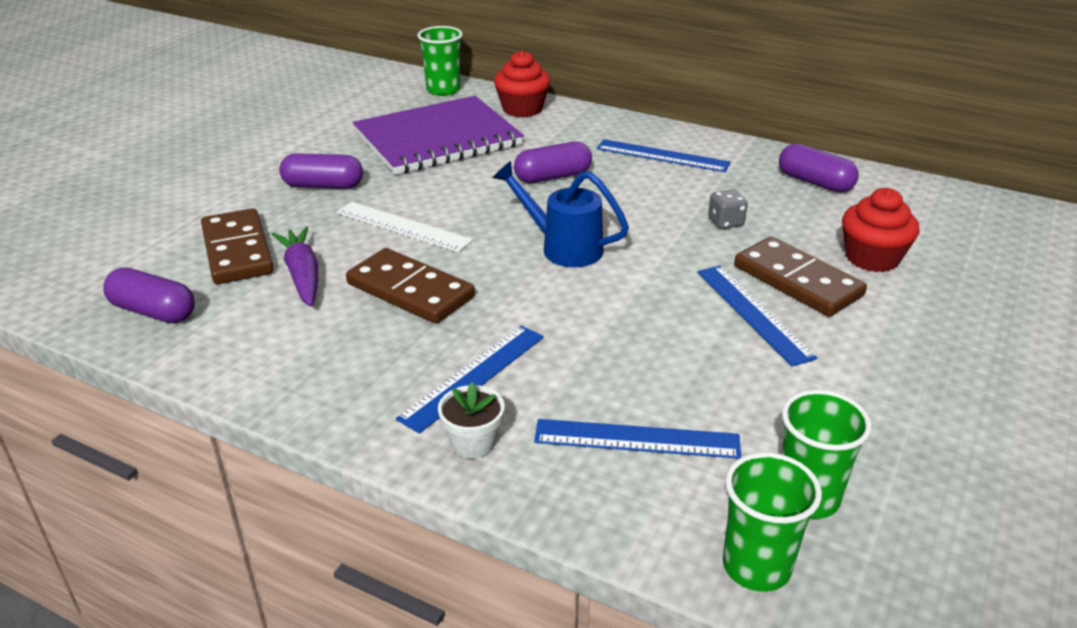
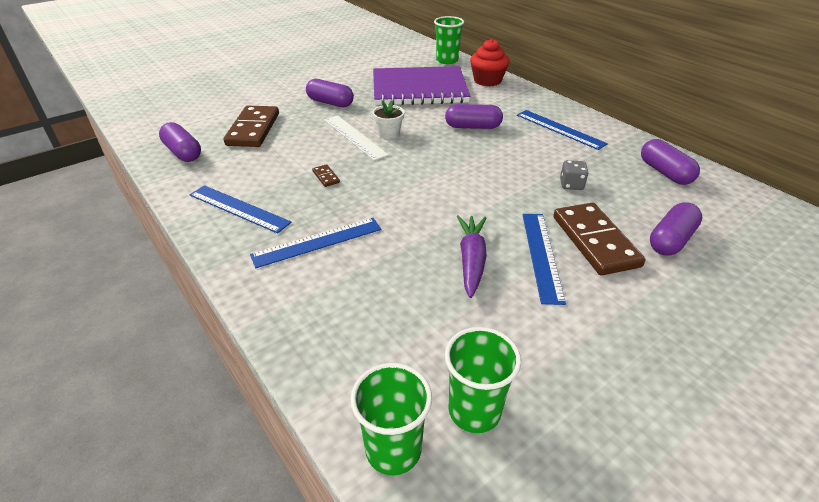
camera: 25 degrees right, 5 degrees up
(302, 275) = (275, 152): purple carrot -> purple carrot (471, 260)
(410, 291) = (326, 177): brown domino -> brown domino, size x0.41
(473, 443) = (280, 286): white flower pot -> white flower pot (389, 133)
(562, 247) = (442, 174): blue watering can -> none
(637, 439) = (385, 320): blue ruler -> blue ruler (238, 208)
(872, 258) = (671, 240): red cupcake -> purple capsule

